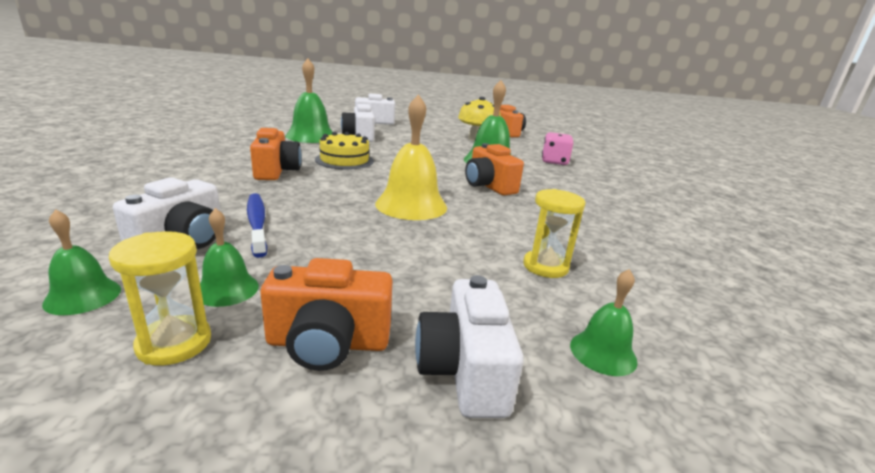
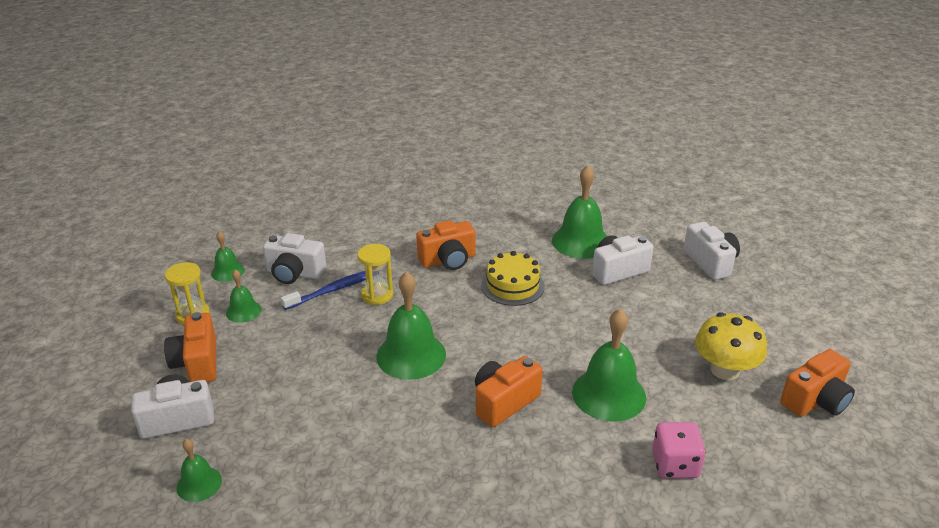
camera: 80 degrees right, 10 degrees up
(411, 205) = (411, 355): yellow bell -> green bell
(545, 266) = (314, 454): yellow hourglass -> yellow hourglass (377, 295)

